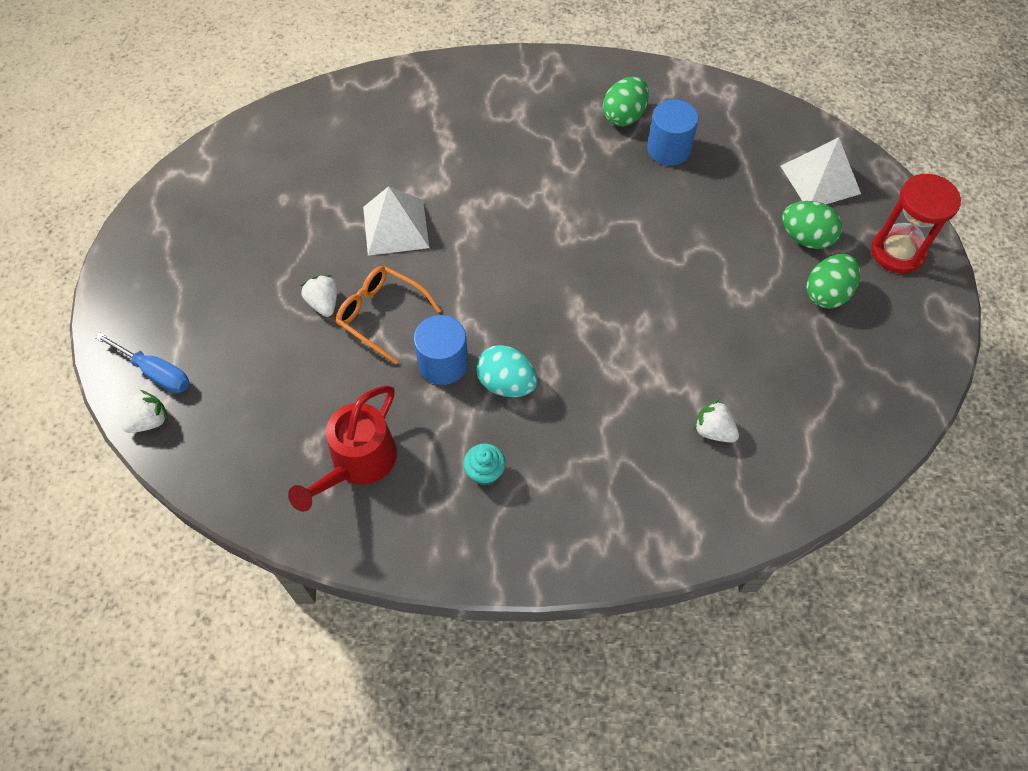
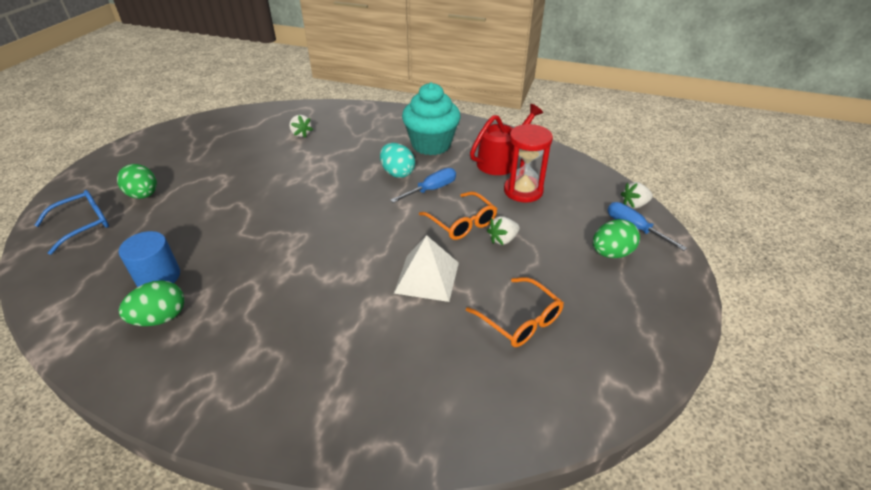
camera: 160 degrees left, 20 degrees down
(287, 207) = (520, 320): none -> orange glasses
(323, 303) = (503, 239): white strawberry -> white strawberry turned 60 degrees clockwise
(443, 363) = (431, 190): blue cylinder -> blue screwdriver
(485, 472) = (431, 145): turquoise cupcake -> turquoise cupcake, size x2.39
(820, 179) = (83, 225): white pyramid -> blue glasses
(827, 293) = (172, 168): green egg -> green egg (611, 253)
(897, 252) = (103, 175): red hourglass -> red hourglass (523, 191)

